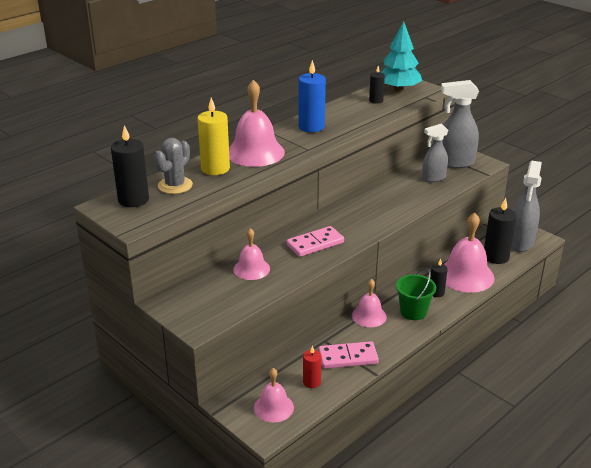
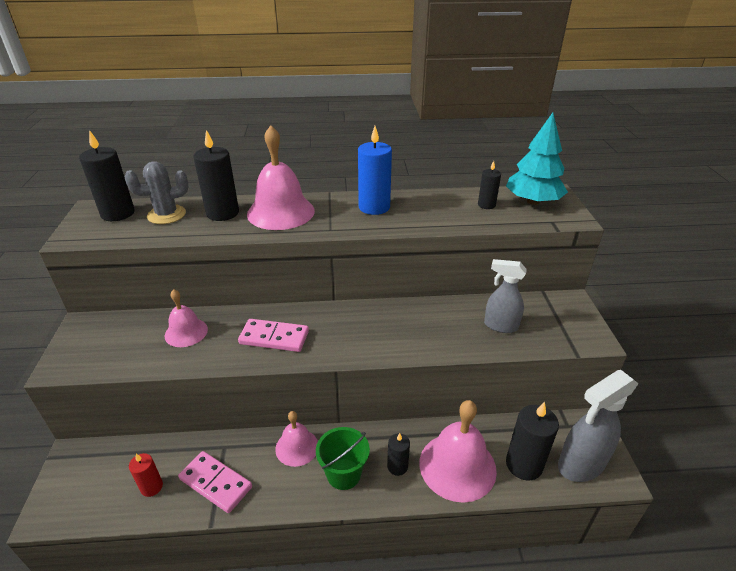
camera: 40 degrees right, 5 degrees up
(215, 168) = (222, 213): yellow candle -> black candle
(273, 407) = (89, 490): pink bell -> none
(455, 163) = (552, 319): grey spray bottle -> none

